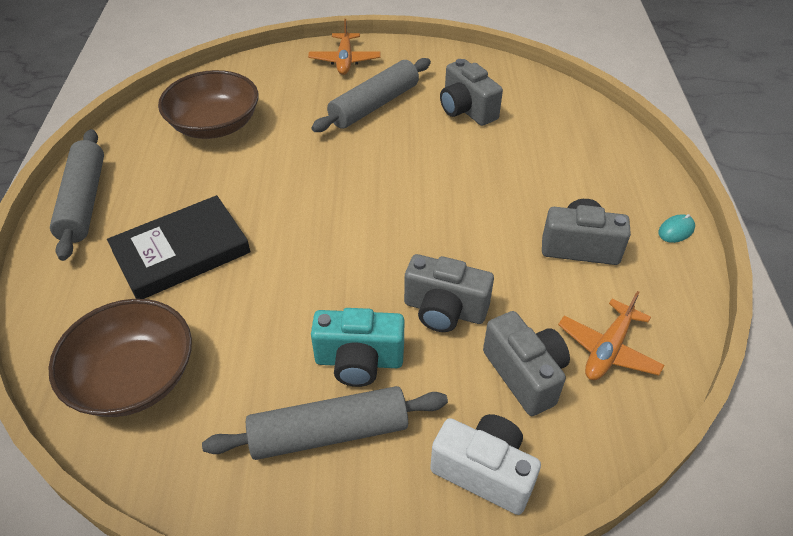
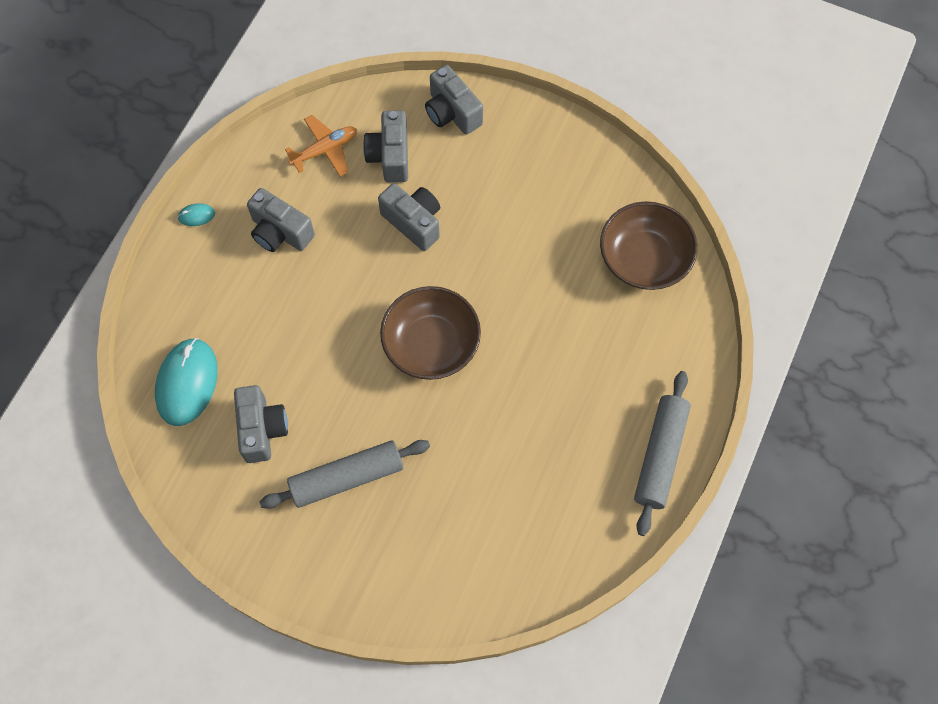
camera: 155 degrees left, 20 degrees up
(181, 252) = (588, 358): black book -> none
(215, 125) = (516, 516): brown bowl -> brown bowl (431, 344)
(329, 432) = (531, 170): grey rolling pin -> none
(345, 60) = (339, 573): orange plane -> none
(359, 361) = (491, 209): turquoise camera -> none
(484, 472) = (452, 113): white camera -> grey camera
(553, 116) = (187, 383): none -> turquoise mouse

